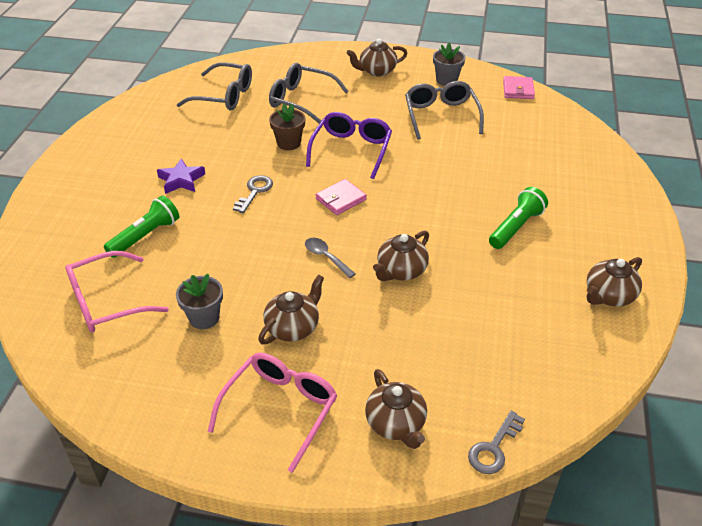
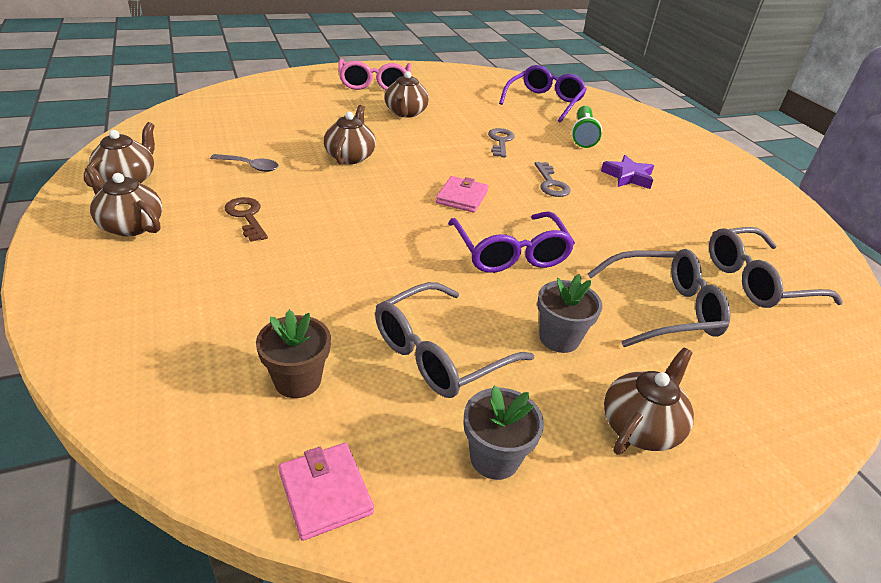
camera: 145 degrees right, 5 degrees down
(106, 302) = (544, 102): pink glasses -> purple glasses
(204, 318) = (471, 106): grey flower pot -> grey flower pot (559, 338)
(289, 143) = (589, 240): brown flower pot -> brown flower pot (297, 380)
(326, 257) = (425, 152): grey spoon -> grey spoon (250, 166)
(396, 424) = (296, 89): brown teapot -> brown teapot (131, 225)
(441, 116) = (439, 354): grey glasses -> grey glasses turned 90 degrees clockwise
(494, 448) = (224, 91): grey key -> grey key (500, 141)
(516, 227) = (246, 216): green flashlight -> brown key

